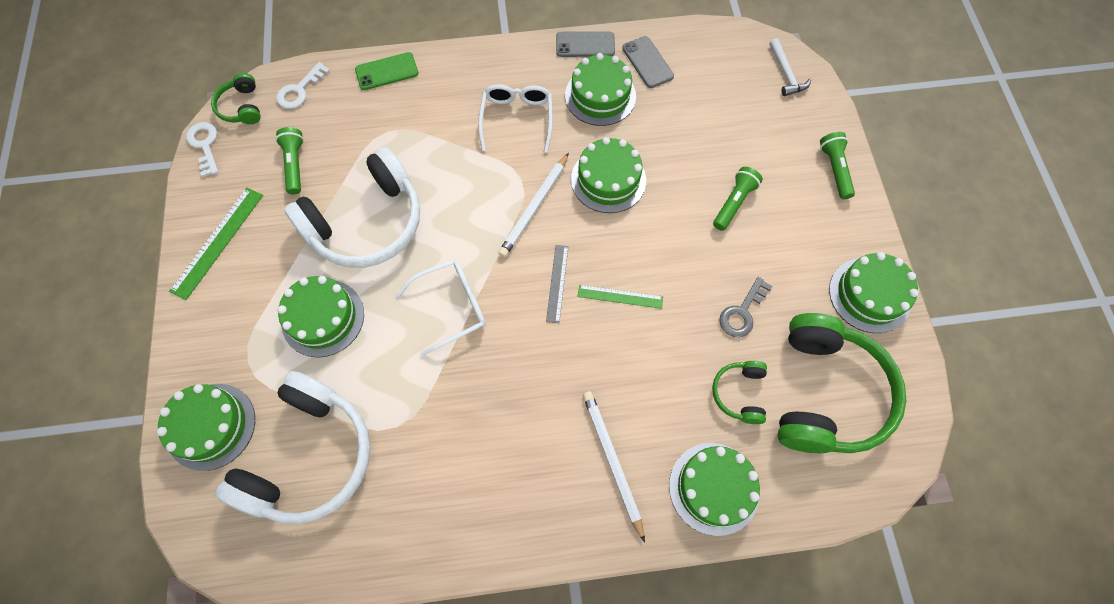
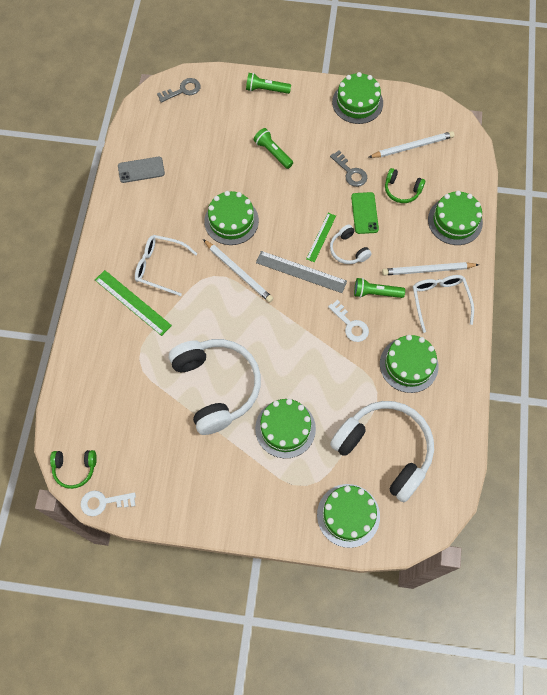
camera: 75 degrees left, 0 degrees up
(217, 242) = (199, 499): green ruler -> green ruler (132, 302)
(295, 165) = (147, 432): green flashlight -> green flashlight (376, 293)
(300, 90) = (74, 420): white key -> white key (350, 324)
(387, 71) = (81, 350): green phone -> green phone (364, 213)
(452, 307) = (300, 341): white glasses -> white glasses (439, 300)
(557, 283) = (301, 272): grey ruler -> grey ruler, size x1.57
(585, 45) = (109, 205): grey phone -> none
(600, 96) = (159, 207): green cake -> green cake (409, 365)
(611, 338) = (348, 250): none -> white headphones
(786, 73) = (182, 90): white hammer -> grey key
(825, 393) = (412, 146): green headphones -> white pencil

